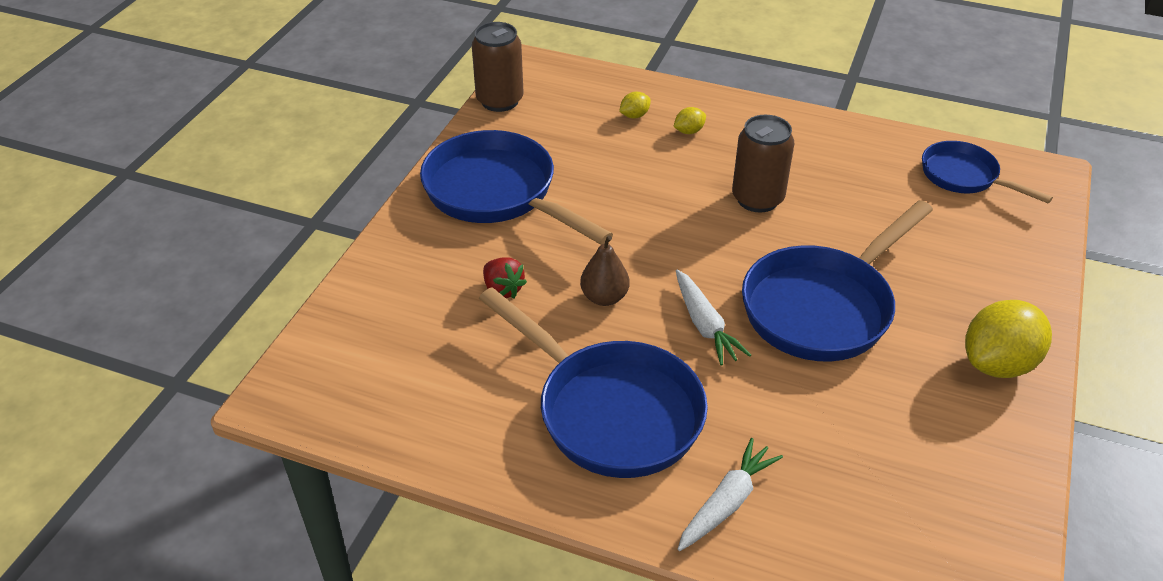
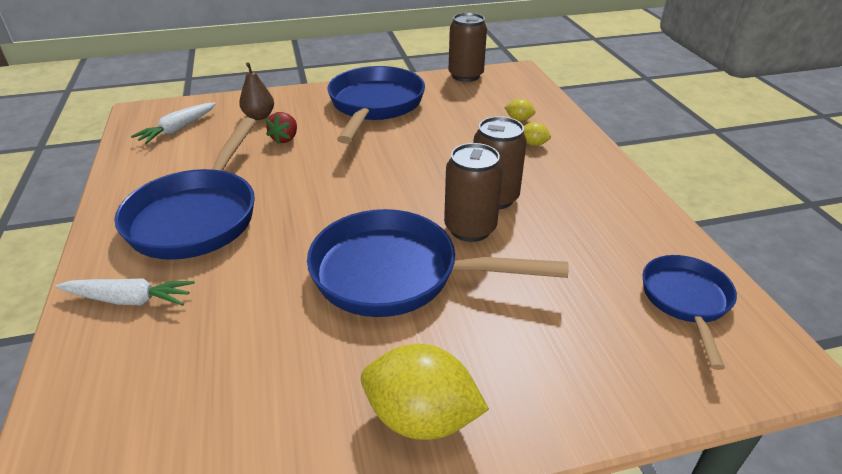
camera: 55 degrees right, 5 degrees down
(604, 297) = (311, 174): brown pear -> brown pear (259, 116)
(704, 325) = (320, 224): white carrot -> white carrot (178, 129)
(792, 235) = (470, 228): none -> brown can

